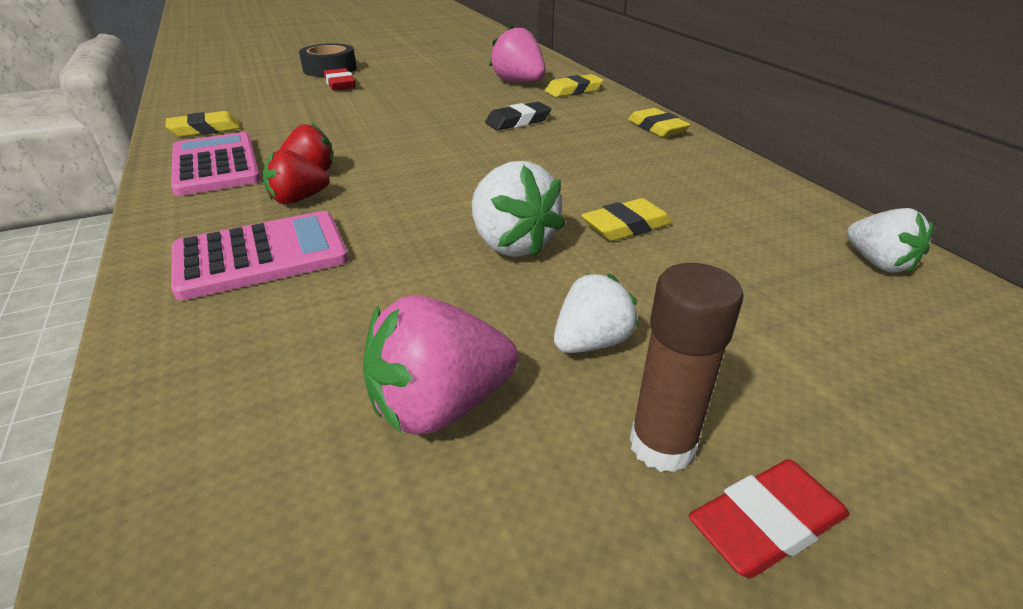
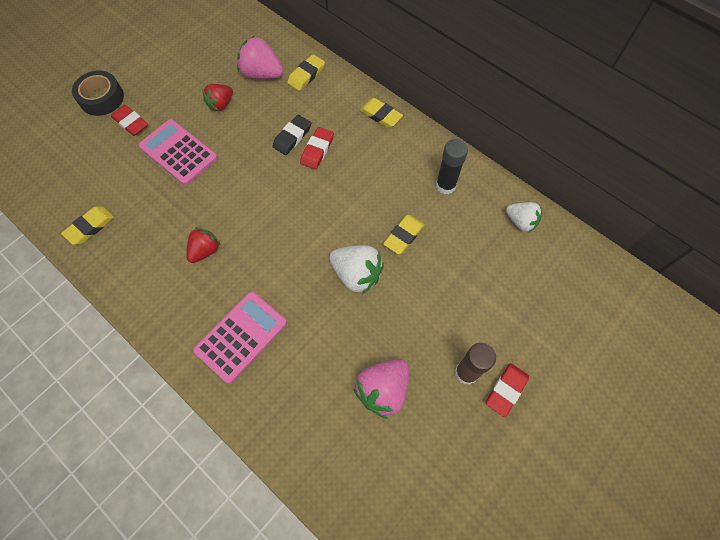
camera: 25 degrees left, 30 degrees up
(216, 165) = (139, 266): pink calculator -> pink calculator (178, 152)
(298, 199) = (220, 281): red strawberry -> red strawberry (221, 104)
(543, 135) = (317, 150): none -> red eraser
(591, 342) = (422, 330): white strawberry -> none
(732, 197) = (445, 185): none -> black glue stick

